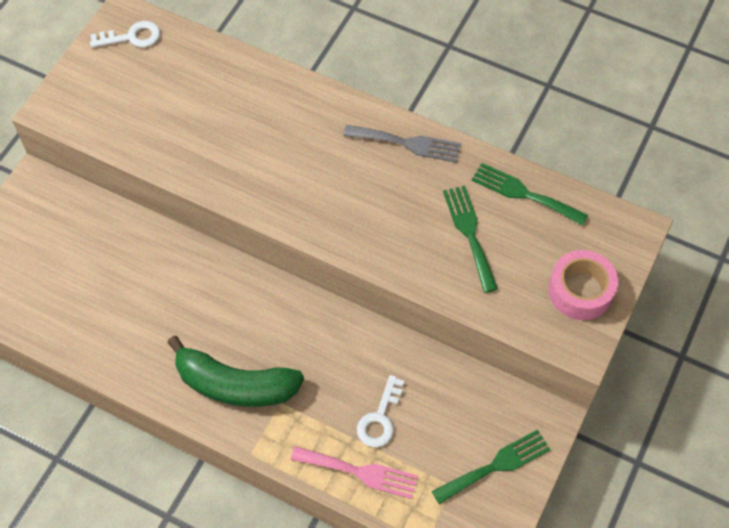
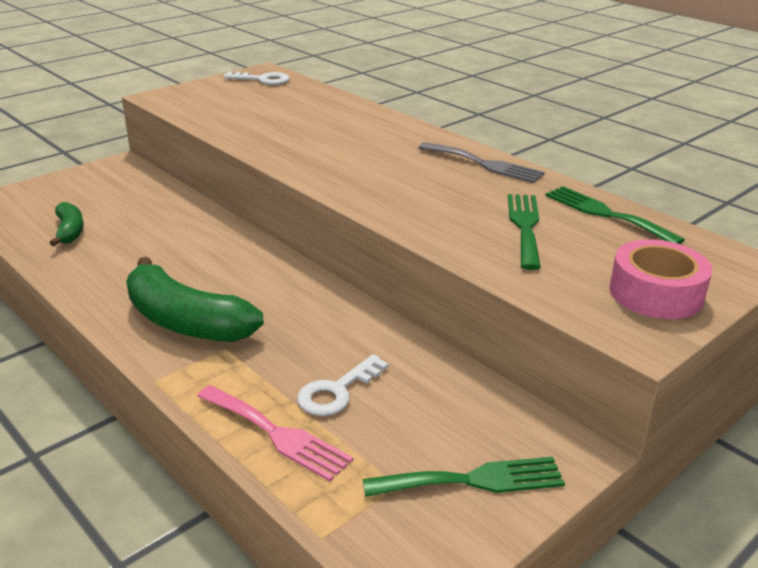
camera: 20 degrees right, 30 degrees down
(64, 304) = (69, 231): none -> green banana

